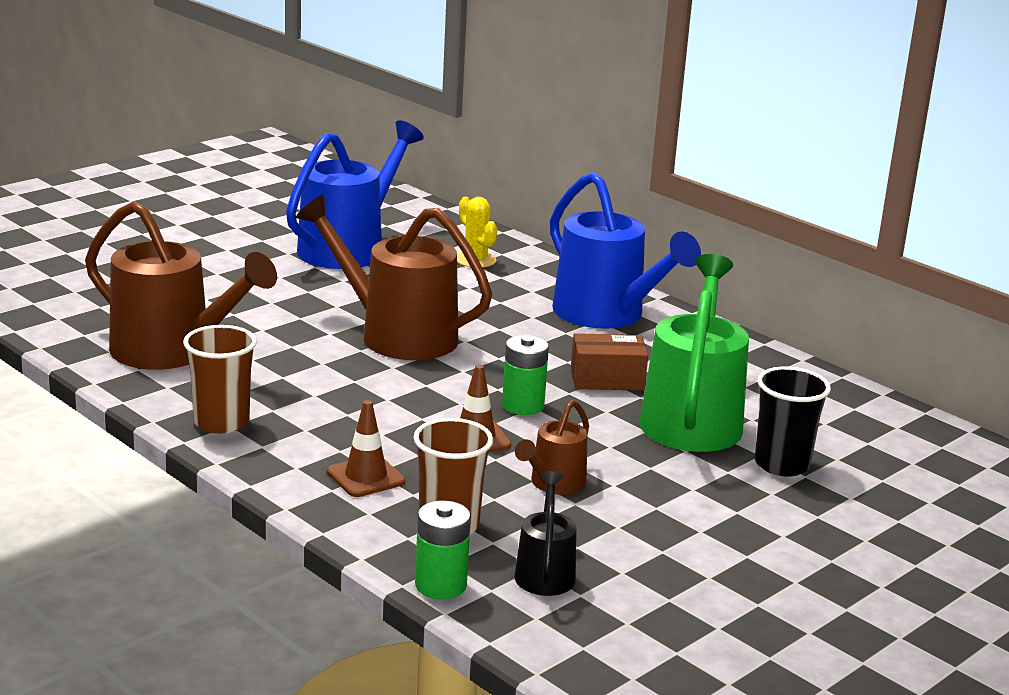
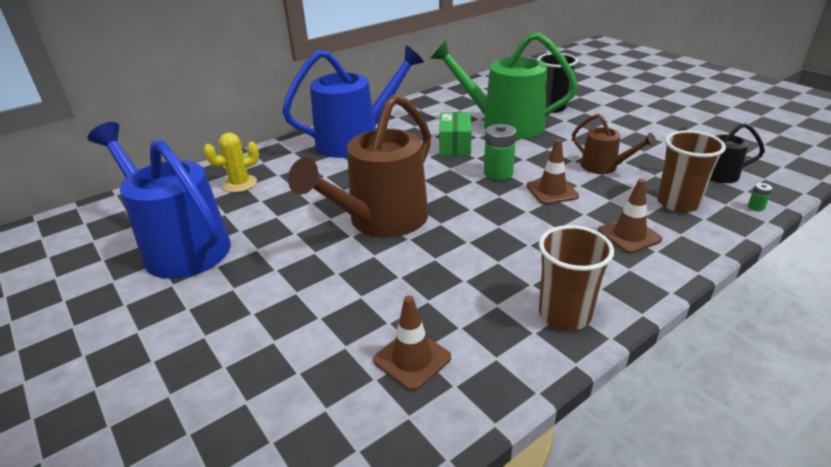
camera: 80 degrees left, 10 degrees up
(173, 352) = (412, 359): brown watering can -> brown traffic cone
(440, 585) = (755, 207): green battery -> green battery, size x0.46
(607, 379) = (455, 145): brown box -> green box

